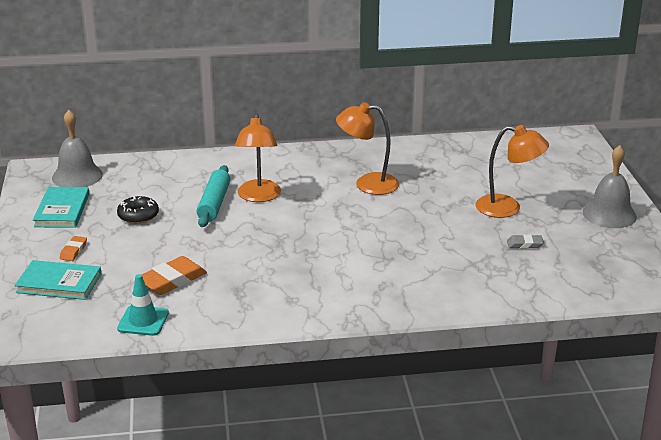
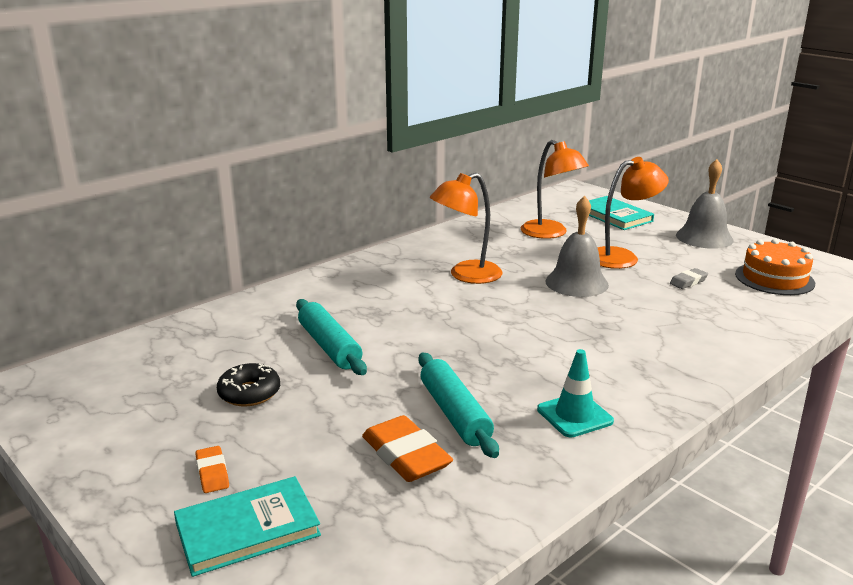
camera: 35 degrees left, 5 degrees down
(62, 210) = (125, 425): turquoise book -> turquoise book (614, 216)
(77, 176) = (96, 374): grey bell -> grey bell (576, 283)
(143, 321) = (444, 528): turquoise traffic cone -> turquoise traffic cone (574, 415)
(172, 280) = (406, 455): orange eraser -> orange eraser turned 45 degrees counterclockwise
(228, 269) = (455, 414): none -> turquoise rolling pin
(258, 196) = (371, 322): orange lamp -> orange lamp (550, 233)
(601, 266) = (774, 278): none -> orange cake

